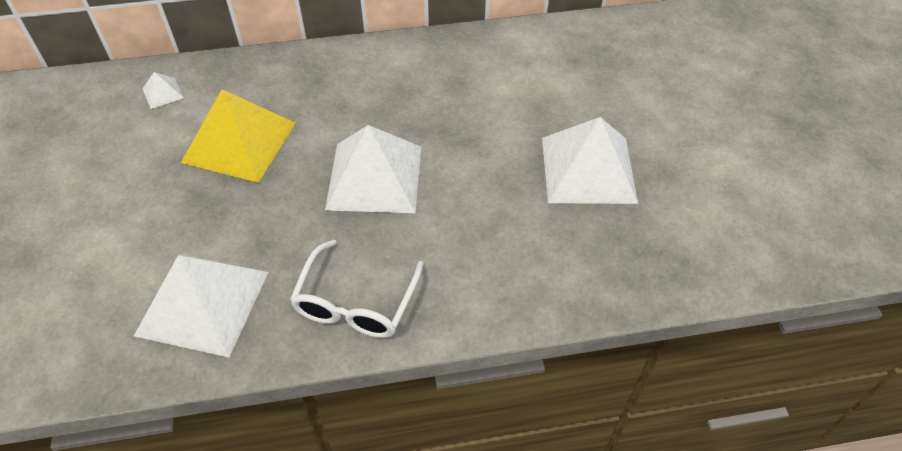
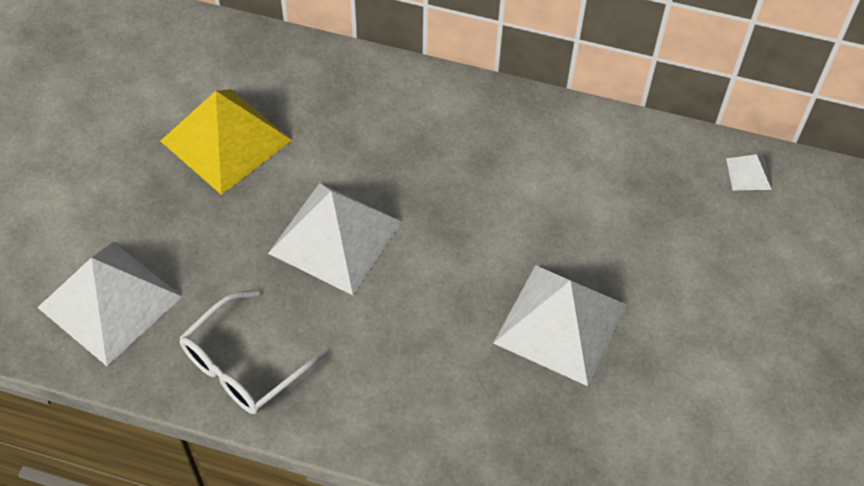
camera: 25 degrees right, 5 degrees up
(163, 93) = (181, 50): white pyramid -> white pyramid (748, 173)

